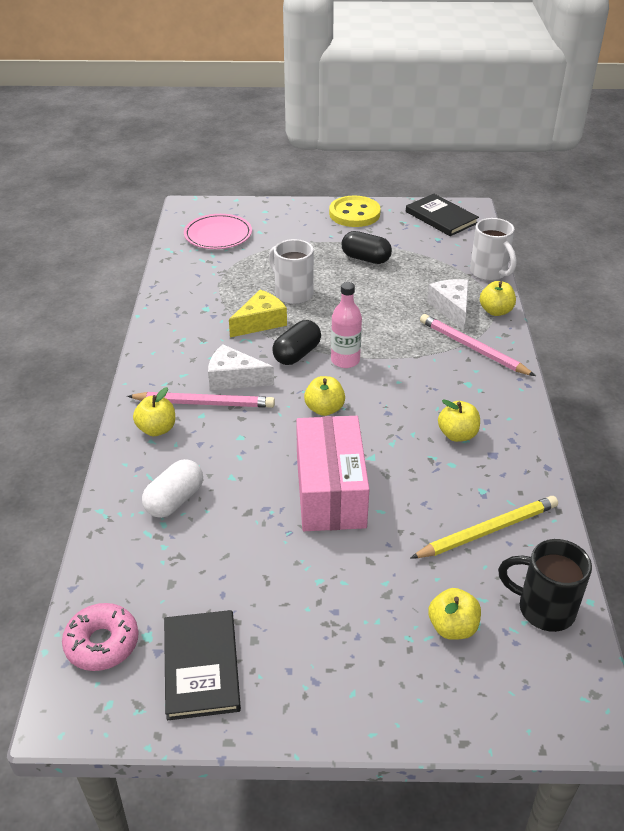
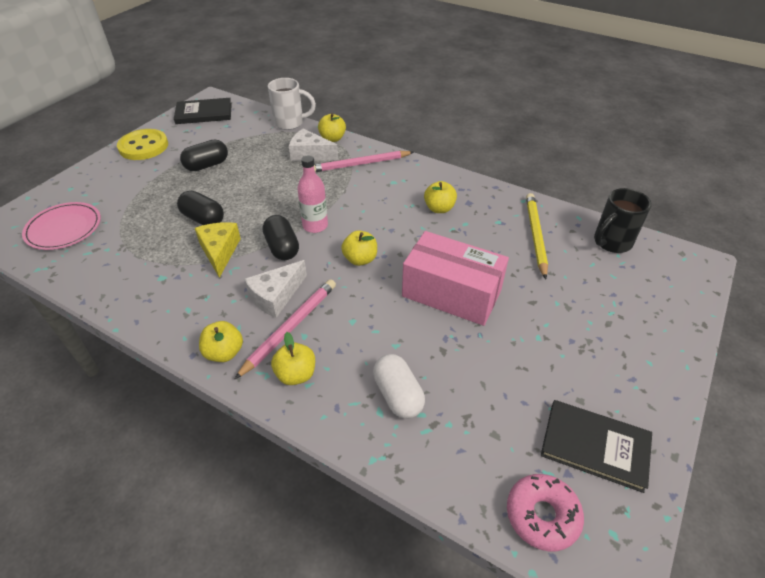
camera: 60 degrees left, 5 degrees up
(292, 293) = (203, 219): white mug -> black capsule
(452, 627) = (610, 288): yellow apple -> yellow apple (224, 352)

